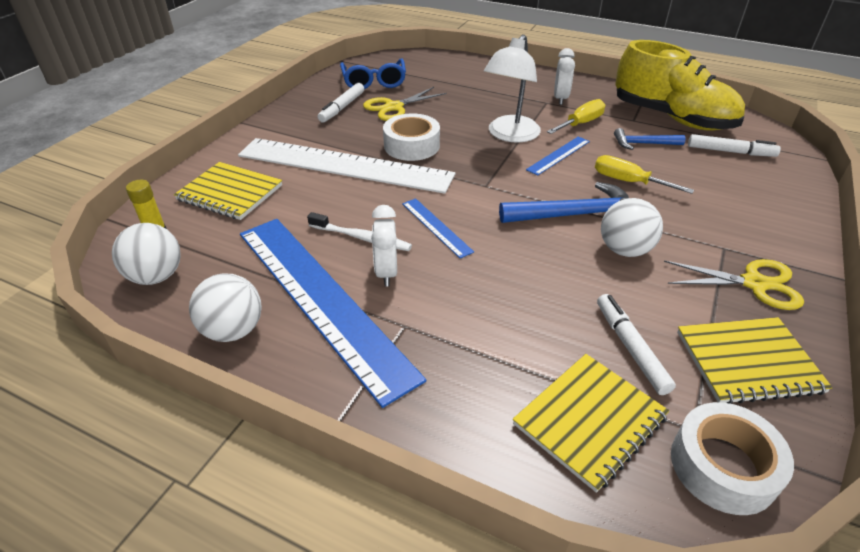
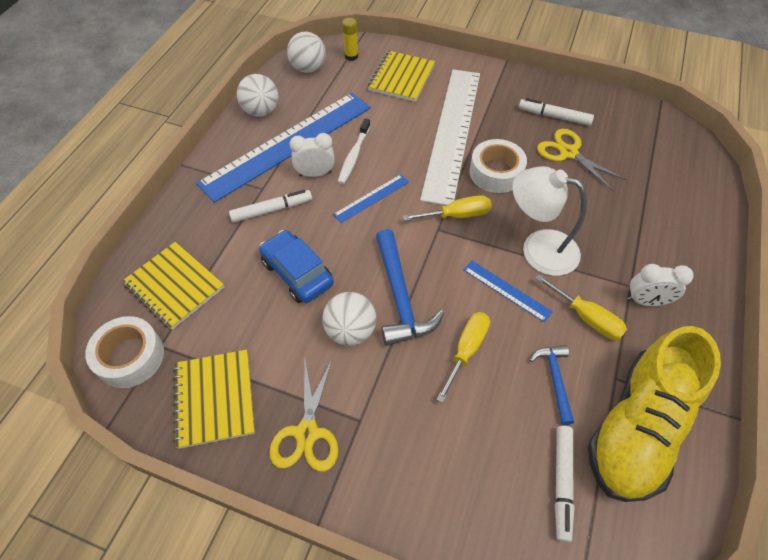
camera: 85 degrees right, 15 degrees up
(374, 81) = (621, 132): blue glasses -> none
(467, 173) = (457, 215): none -> yellow screwdriver
(552, 290) = (297, 273): none -> blue car
(630, 347) = (234, 318): white marker -> white marker (272, 210)

